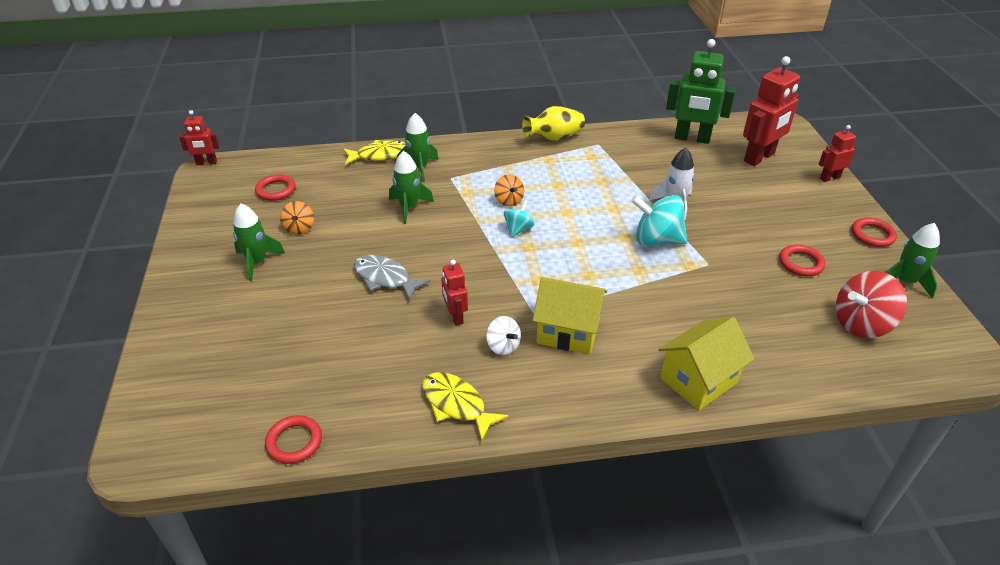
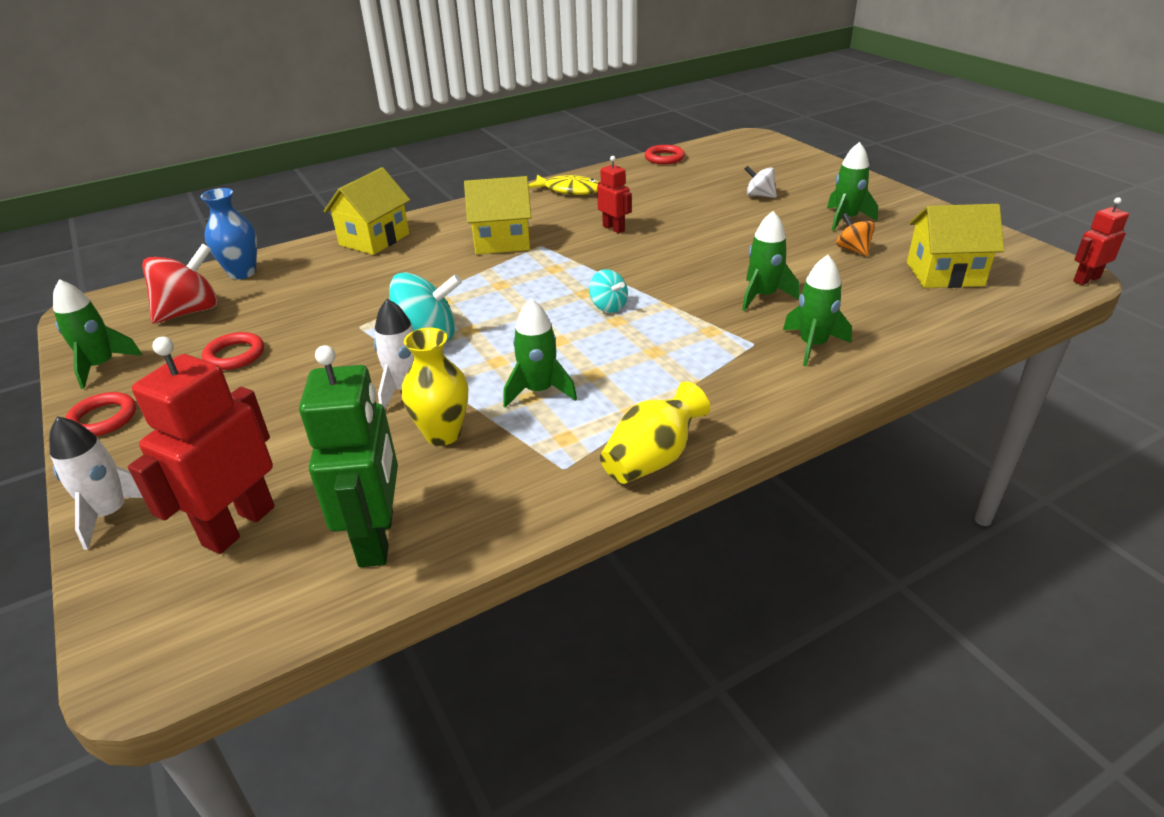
camera: 160 degrees right, 5 degrees down
(276, 190) = (944, 274): red ring -> yellow house
(380, 155) = (892, 348): yellow fish -> none
(385, 278) = (708, 236): grey fish -> none
(503, 346) = (556, 222): white spinning top -> white spinning top (759, 195)
(508, 201) = (646, 335): orange spinning top -> none
(518, 229) = (608, 306): turquoise spinning top -> turquoise spinning top turned 45 degrees counterclockwise
(594, 183) = (539, 391): none -> green rocket
(655, 173) = (443, 434): none -> yellow vase
(692, 138) = (377, 538): green robot -> green robot turned 90 degrees clockwise
(829, 178) = (111, 513): red robot -> white rocket
(832, 367) = (242, 273): none -> blue vase

